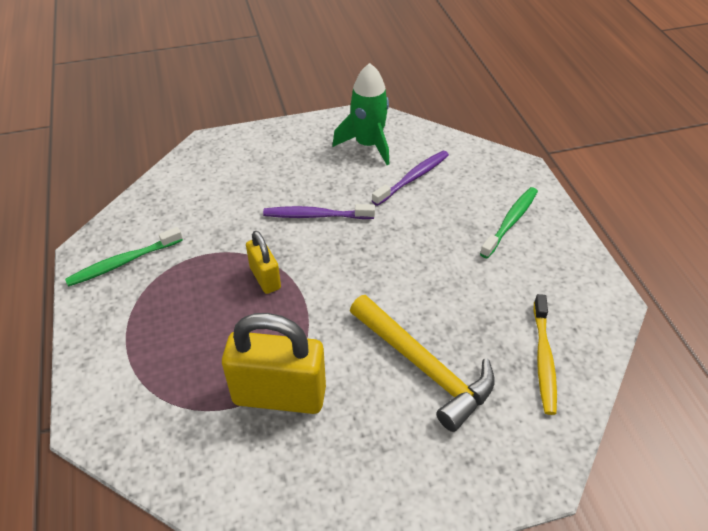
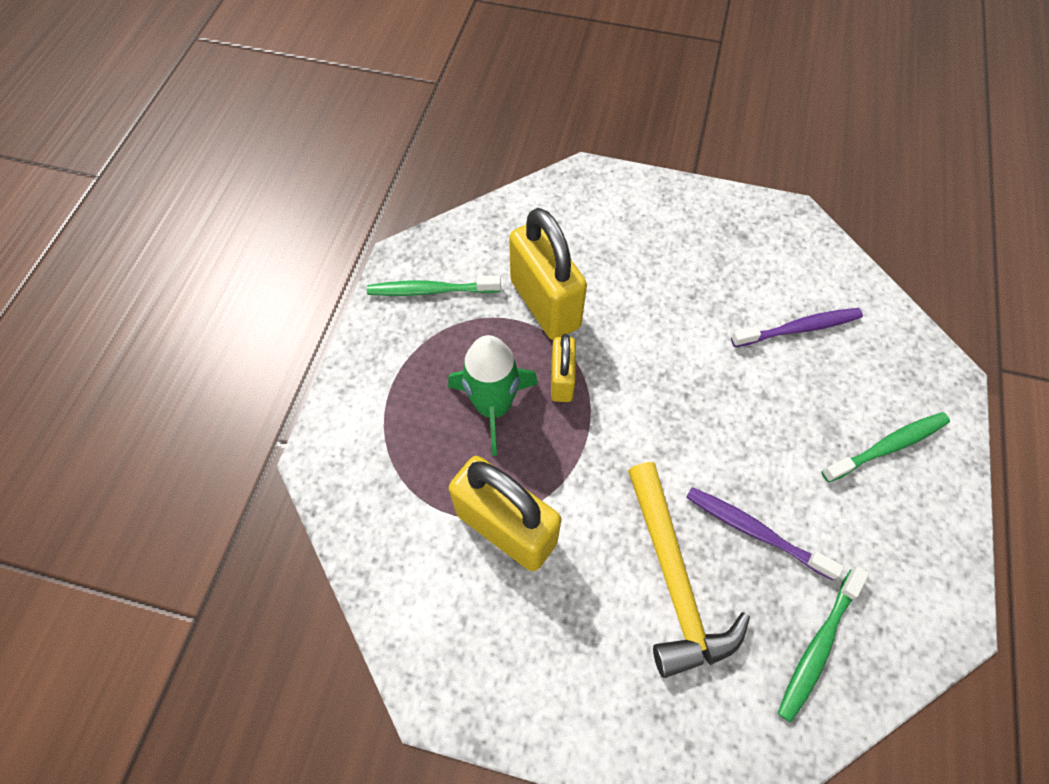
camera: 30 degrees right, 15 degrees up
(223, 234) = (545, 304): none -> yellow padlock
(316, 215) = (657, 327): purple toothbrush -> purple toothbrush (755, 531)
(368, 145) = (769, 257): green rocket -> green rocket (493, 407)
(543, 359) = (818, 646): yellow toothbrush -> green toothbrush

